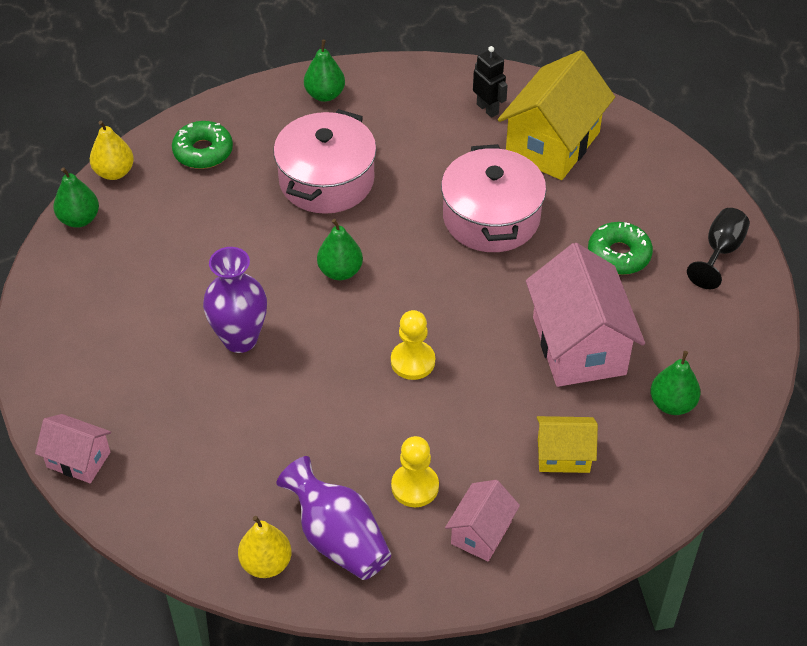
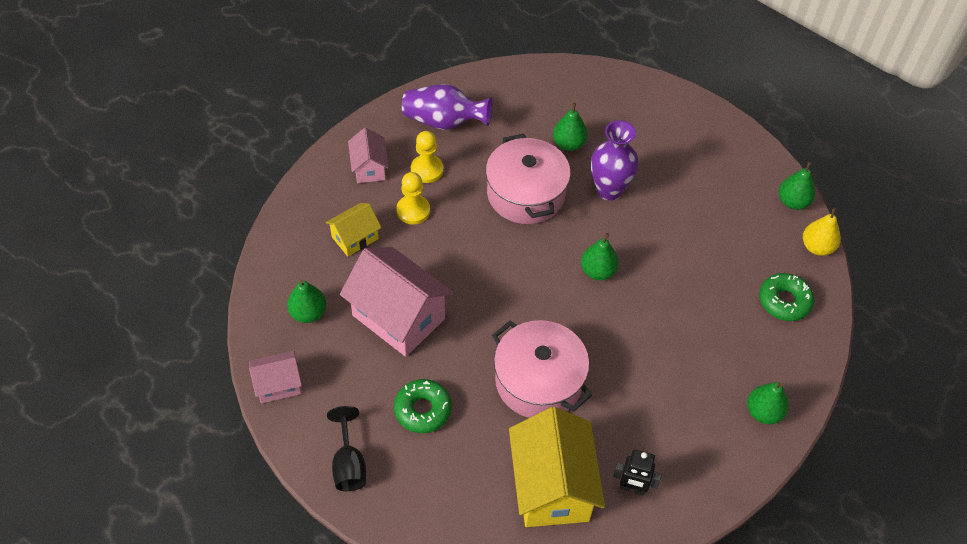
camera: 140 degrees right, 5 degrees up
(78, 459) = (617, 79): pink house -> pink house (278, 385)
(224, 415) = (568, 144): none -> green pear
(266, 563) = (469, 90): yellow pear -> none
(326, 180) = (679, 335): pink pot -> pink pot (526, 194)
(413, 361) = (494, 240): yellow pawn -> yellow pawn (413, 210)

